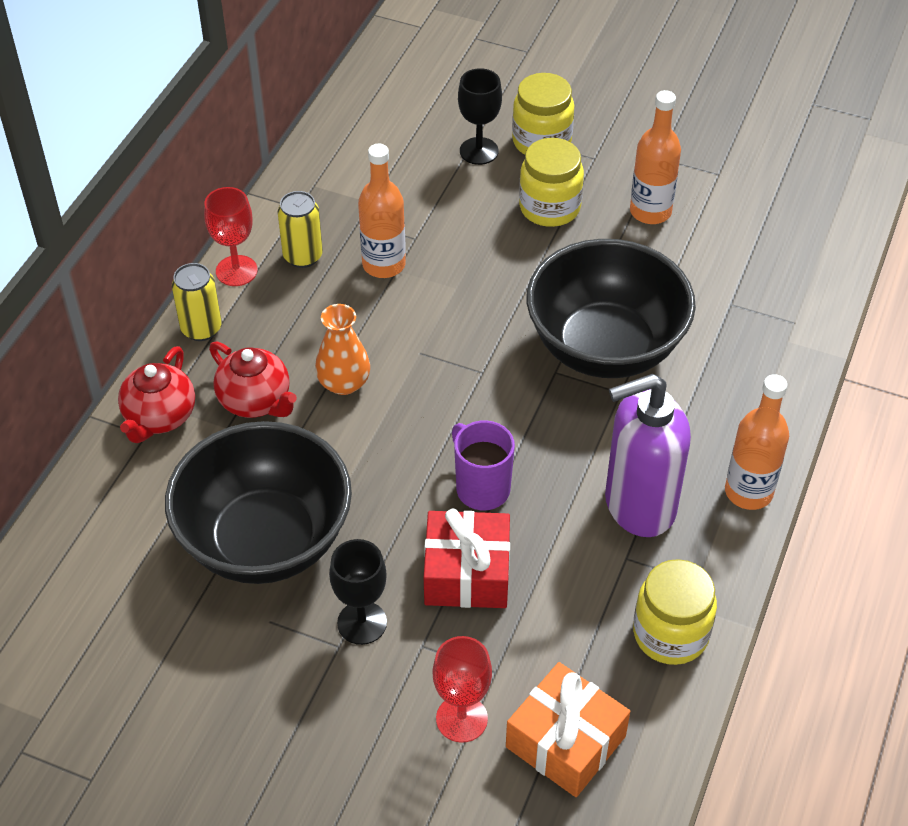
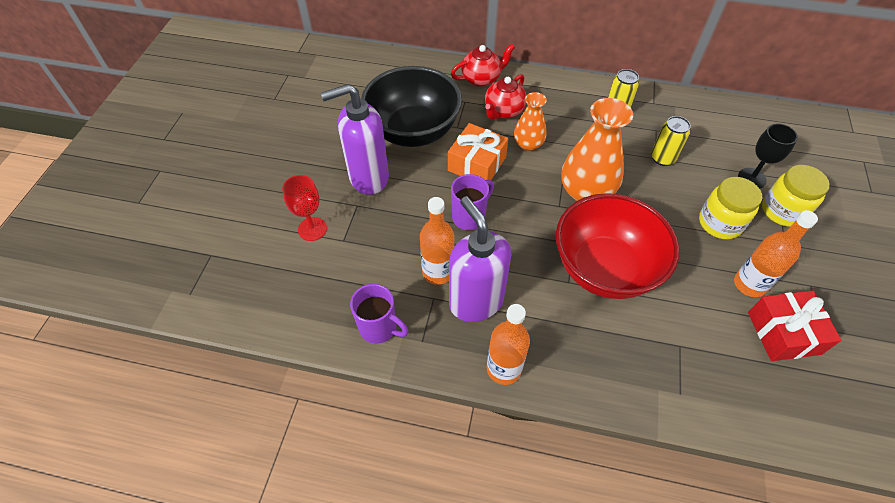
camera: 80 degrees right, 5 degrees up
(159, 417) = (481, 79): red teapot -> red teapot turned 150 degrees clockwise
(201, 328) = (545, 82): yellow can -> yellow can (662, 158)
(236, 271) = (592, 87): red goblet -> none
(362, 623) = (368, 178): black goblet -> purple soap dispenser
(384, 264) = (626, 147): orange bottle -> orange bottle (438, 272)
(463, 334) = (586, 192): none -> orange vase
(467, 573) = (407, 218): red gift -> red gift (783, 333)
(565, 741) = (300, 279): orange gift -> orange gift (477, 164)
(605, 347) = (604, 269): black bowl -> red bowl
(670, 634) = (379, 328): yellow jar -> purple mug

